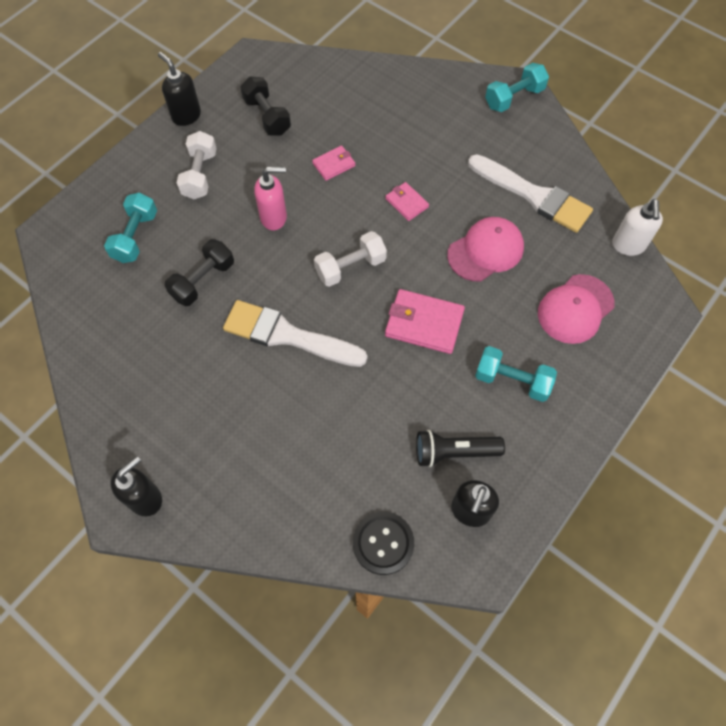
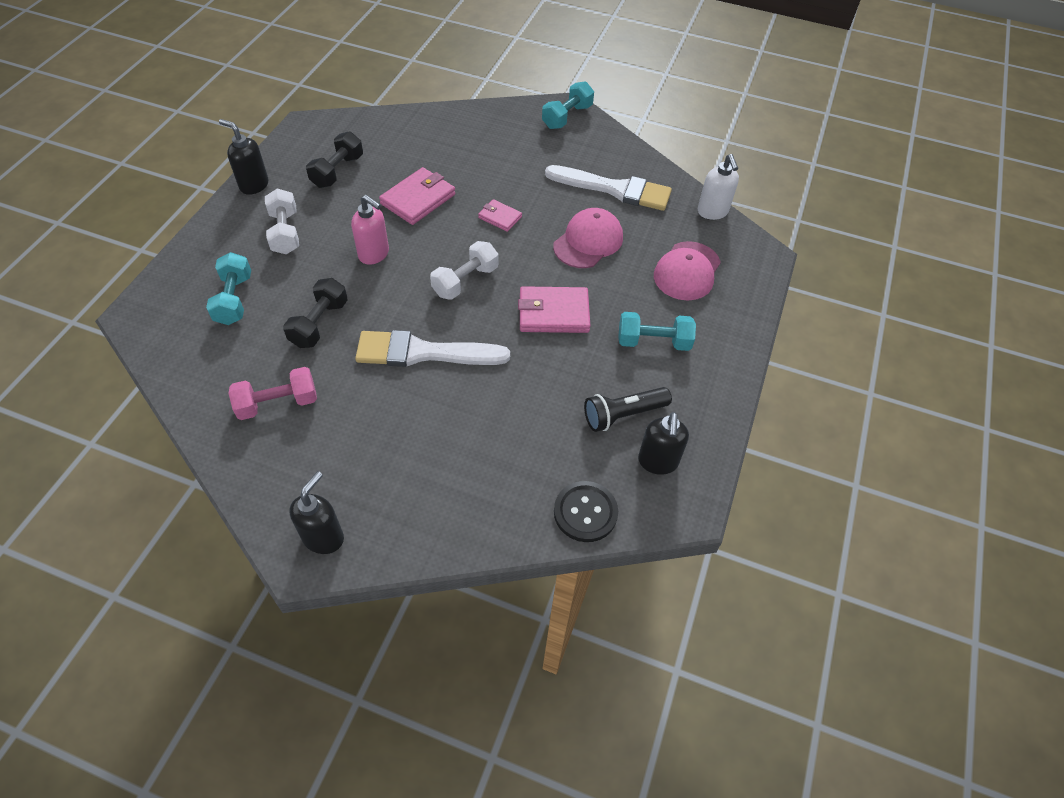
camera: 20 degrees left, 10 degrees down
(144, 354) = (278, 403): none -> pink dumbbell
(267, 116) = (337, 171): black dumbbell -> black dumbbell turned 75 degrees clockwise
(274, 217) = (374, 254): pink soap dispenser -> pink soap dispenser turned 60 degrees clockwise
(334, 164) = (418, 199): pink wallet -> pink wallet, size x1.75

